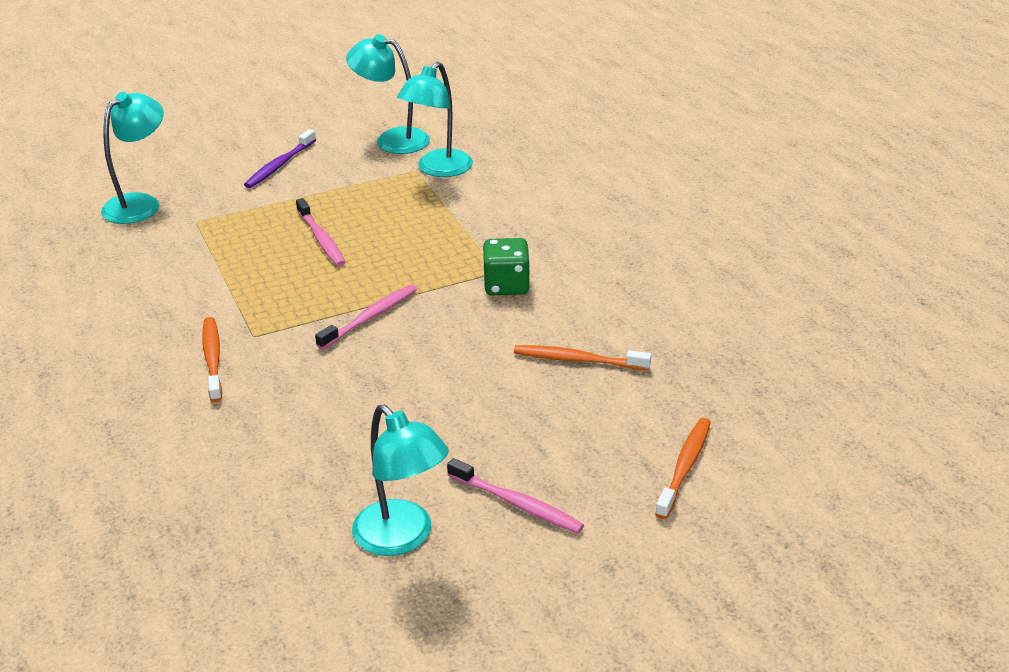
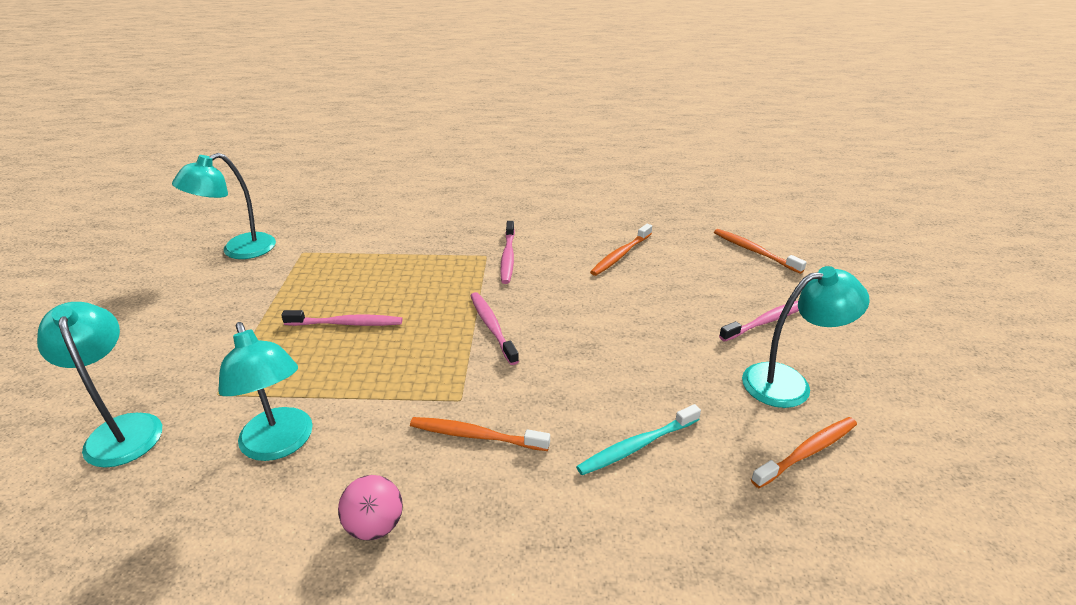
camera: 65 degrees left, 0 degrees up
(97, 346) = (375, 526): none -> pink ball
(245, 452) = (637, 446): none -> turquoise toothbrush
(280, 165) = (189, 317): purple toothbrush -> none
(292, 566) = (807, 452): none -> orange toothbrush
(438, 169) = (316, 242): turquoise lamp -> turquoise lamp (280, 444)
(506, 285) = (508, 257): green dice -> pink toothbrush

